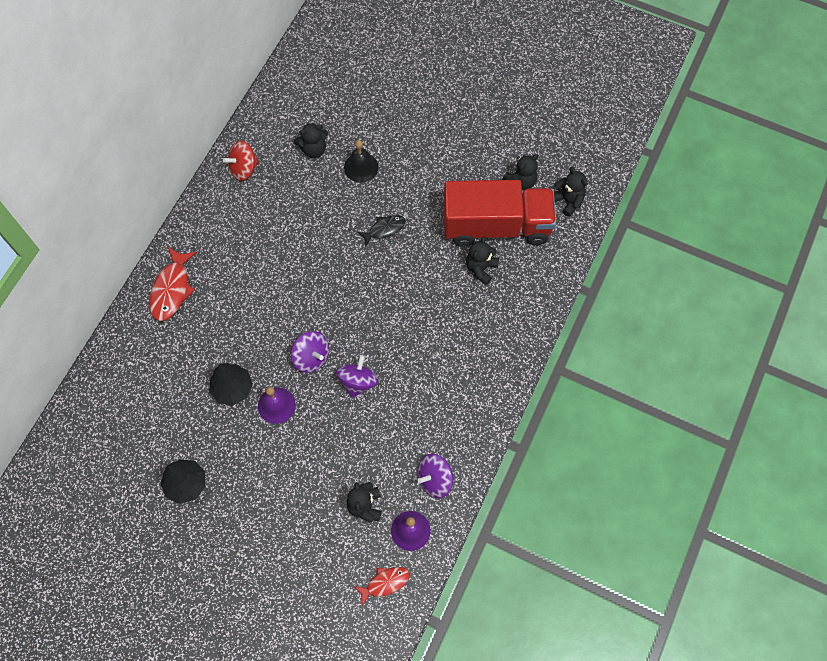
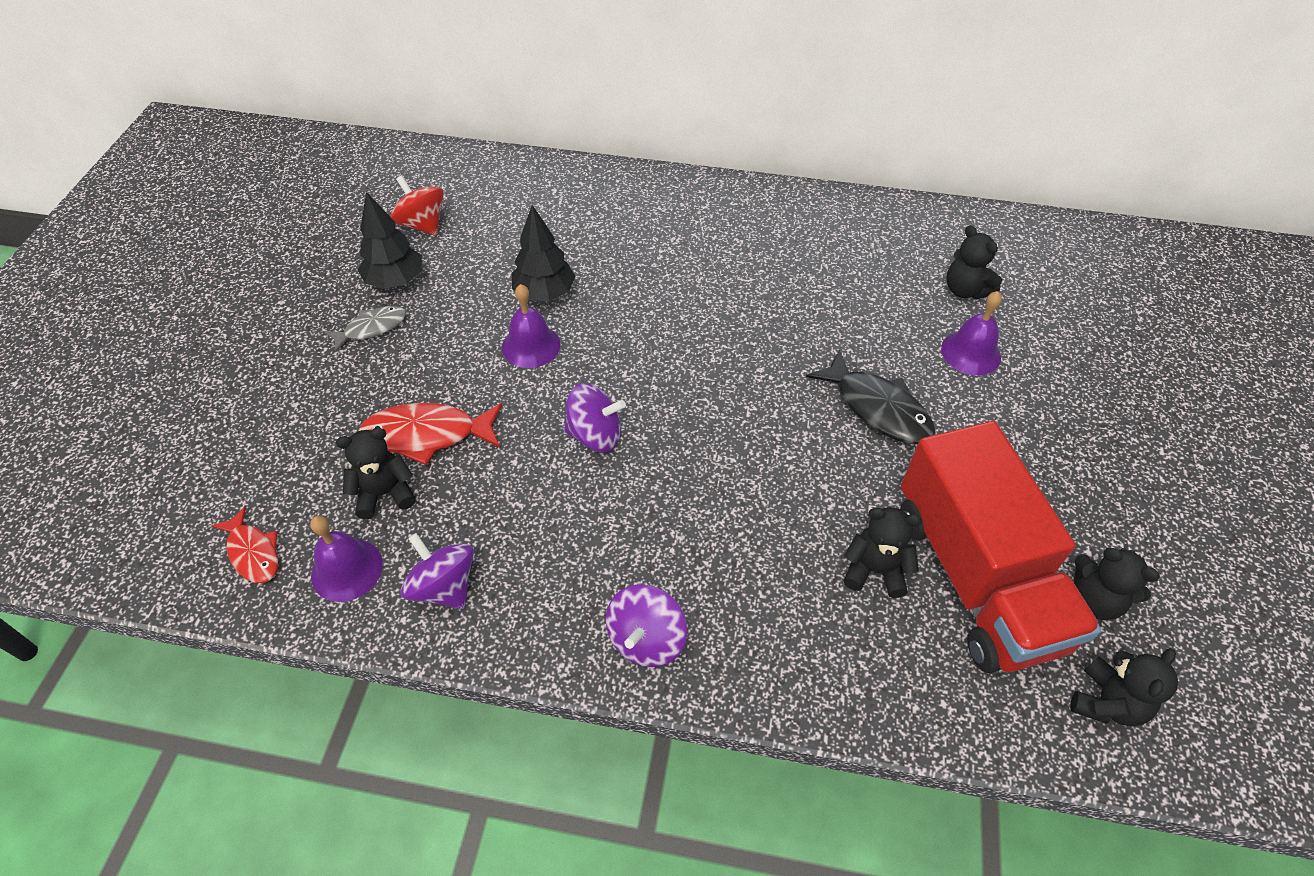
camera: 75 degrees right, 15 degrees down
(172, 289) = (670, 201): red fish -> red fish (427, 435)
(227, 503) = (372, 328): none -> grey fish
(243, 169) = (886, 225): red spinning top -> red spinning top (422, 224)
(311, 357) = (619, 368): purple spinning top -> purple spinning top (646, 639)
(361, 167) = (971, 352): black bell -> purple bell
(384, 229) = (877, 408): black fish -> black fish, size x1.60

